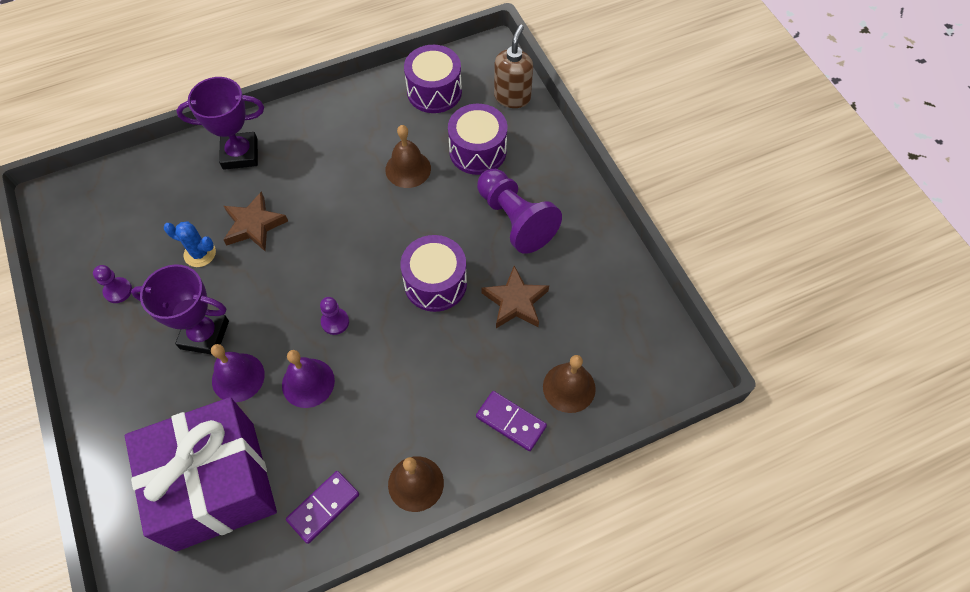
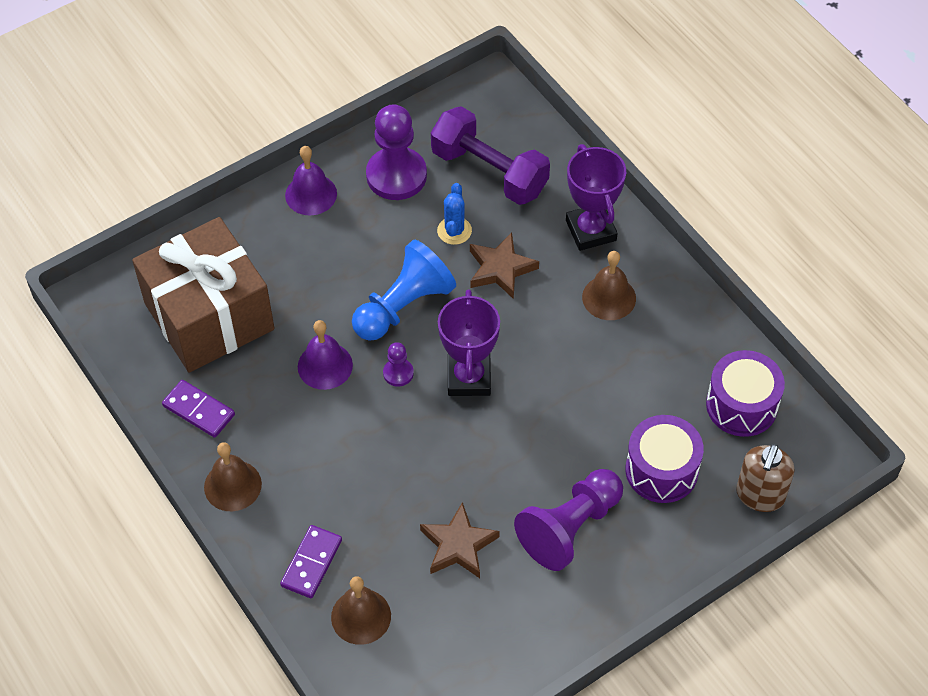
camera: 80 degrees right, 5 degrees down
(118, 291) = (396, 175): purple pawn -> purple pawn, size x2.14
(147, 216) = (489, 172): none -> purple dumbbell
(204, 334) = (362, 262): purple trophy -> purple trophy (469, 378)
(216, 485) = (209, 316): purple gift -> brown gift
(238, 377) = (320, 304): purple bell -> purple bell (311, 194)
(266, 307) = (403, 306): none -> blue pawn
(408, 169) = (614, 400): brown bell -> brown bell (609, 297)
(435, 283) = (465, 459): purple drum -> none
(512, 97) = (760, 495): brown soap dispenser -> brown soap dispenser turned 105 degrees clockwise

